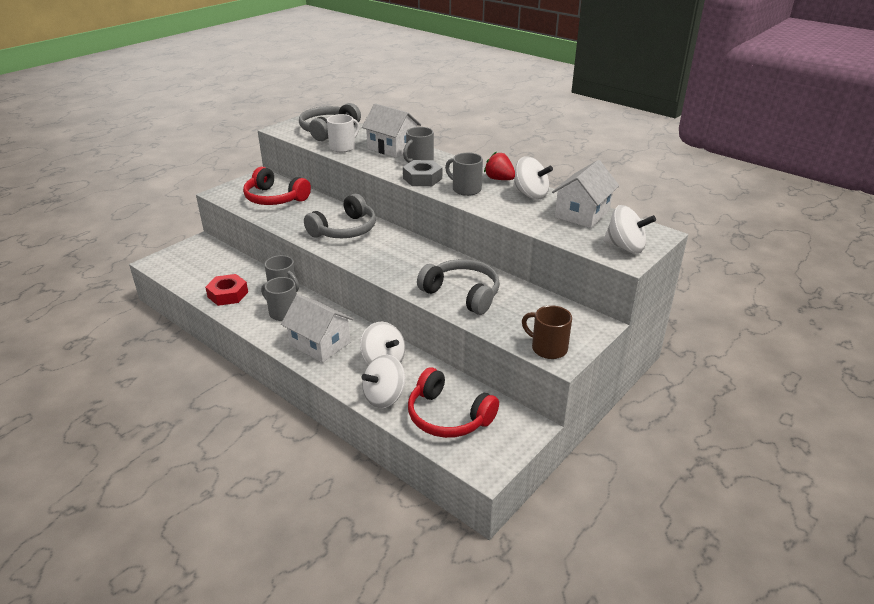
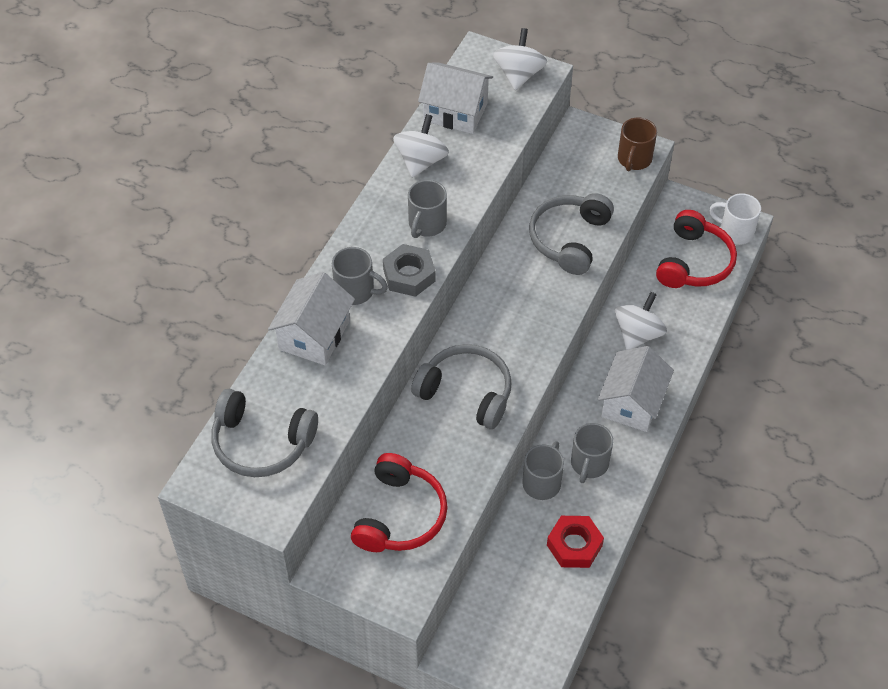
camera: 105 degrees left, 20 degrees up
(343, 147) = (328, 398): white mug -> white mug (734, 231)
(384, 397) = (690, 318): white spinning top -> none
(499, 179) = (386, 196): red strawberry -> none

